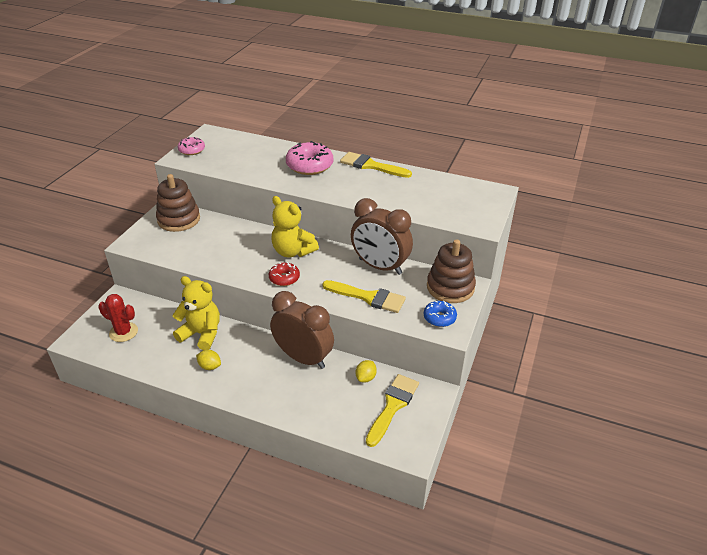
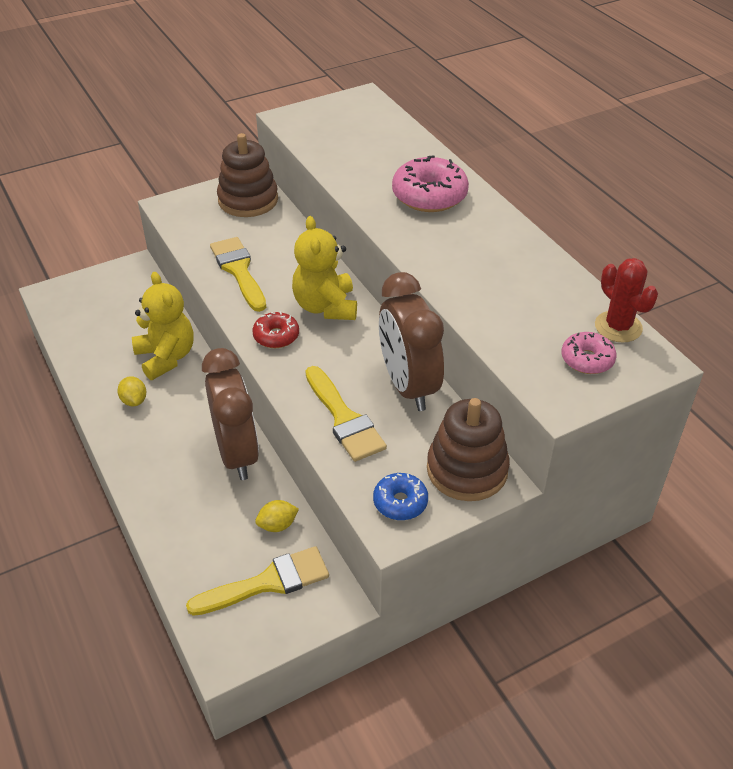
camera: 40 degrees right, 5 degrees up
(123, 332) = (98, 310): red cactus -> red cactus (618, 327)
(192, 150) = (314, 113): pink donut -> pink donut (587, 360)
(371, 166) = (512, 233): yellow brush -> yellow brush (239, 271)

